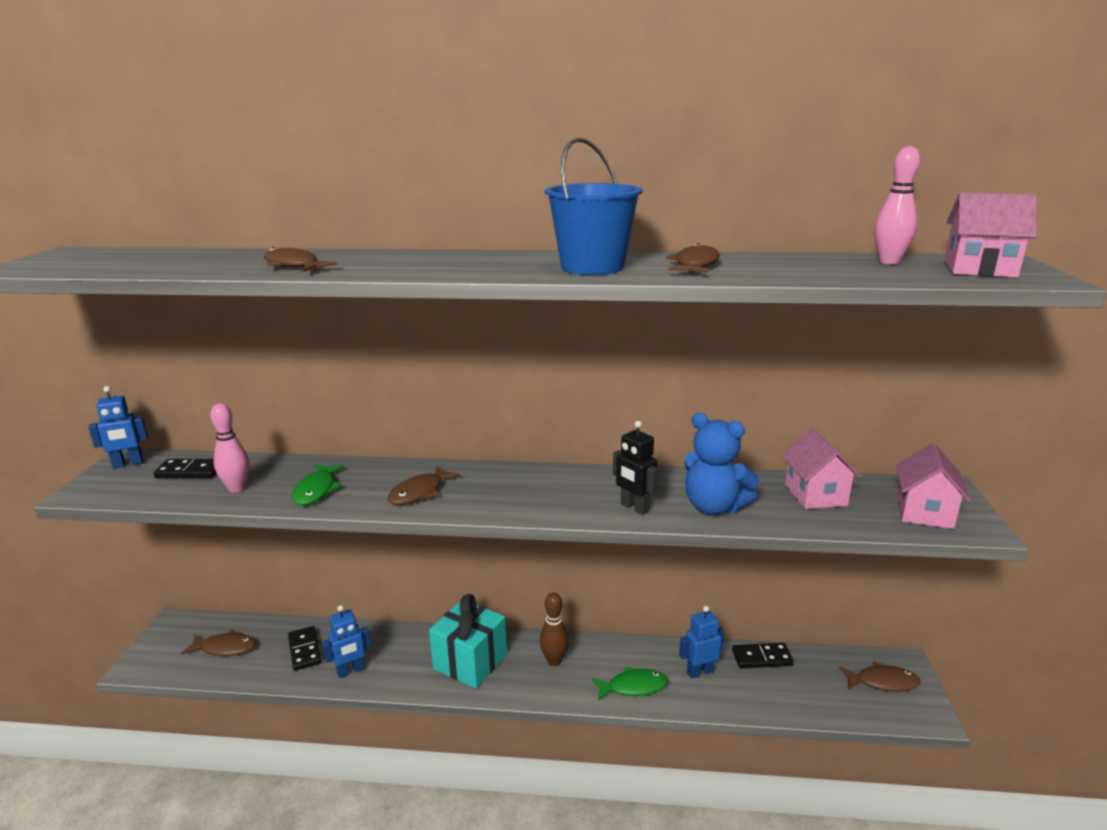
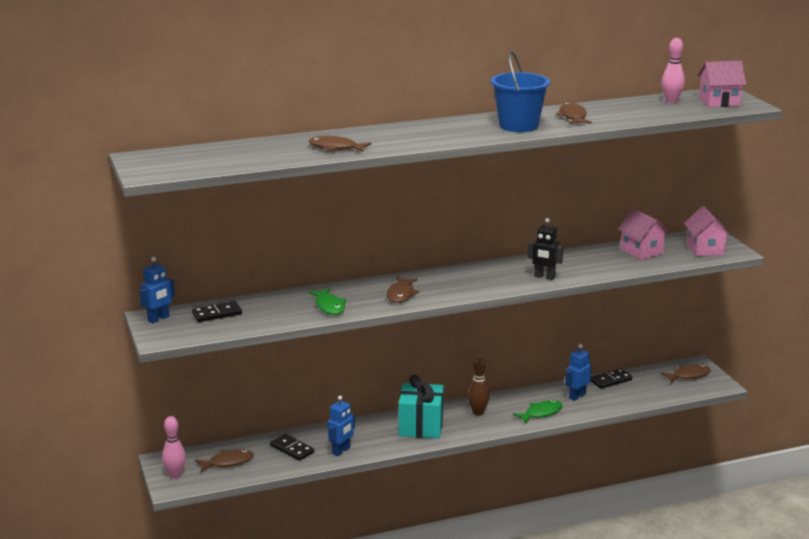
camera: 25 degrees left, 0 degrees up
(237, 488) = (271, 316): pink bowling pin -> pink bowling pin (175, 475)
(713, 507) = (590, 268): blue teddy bear -> none

